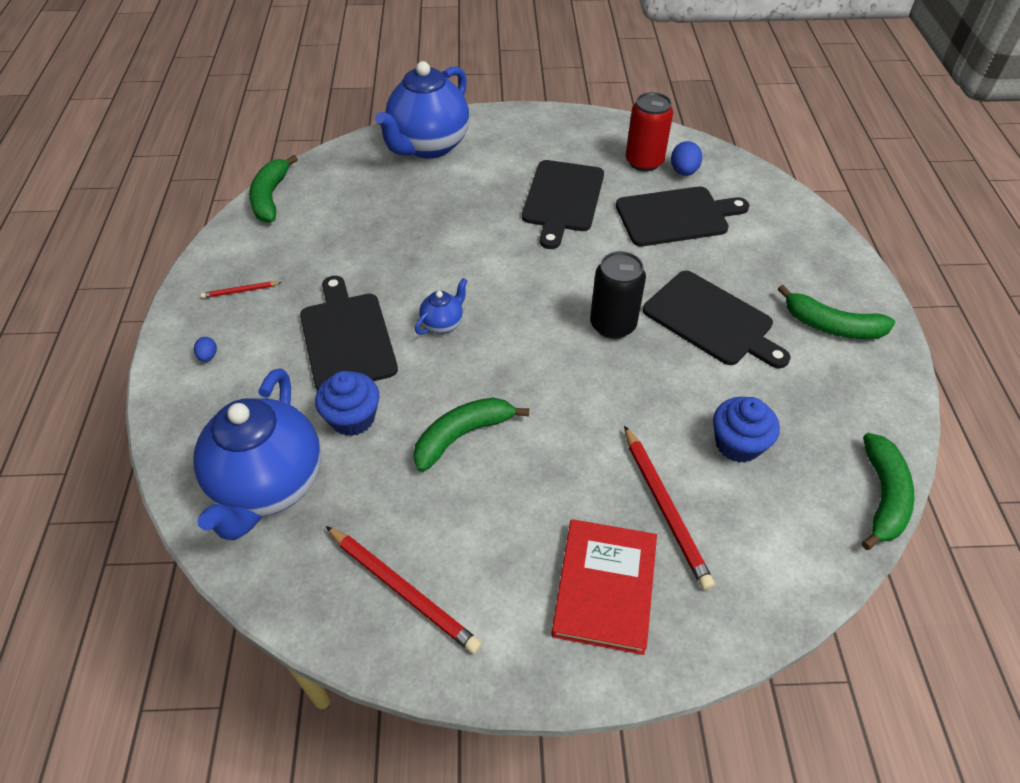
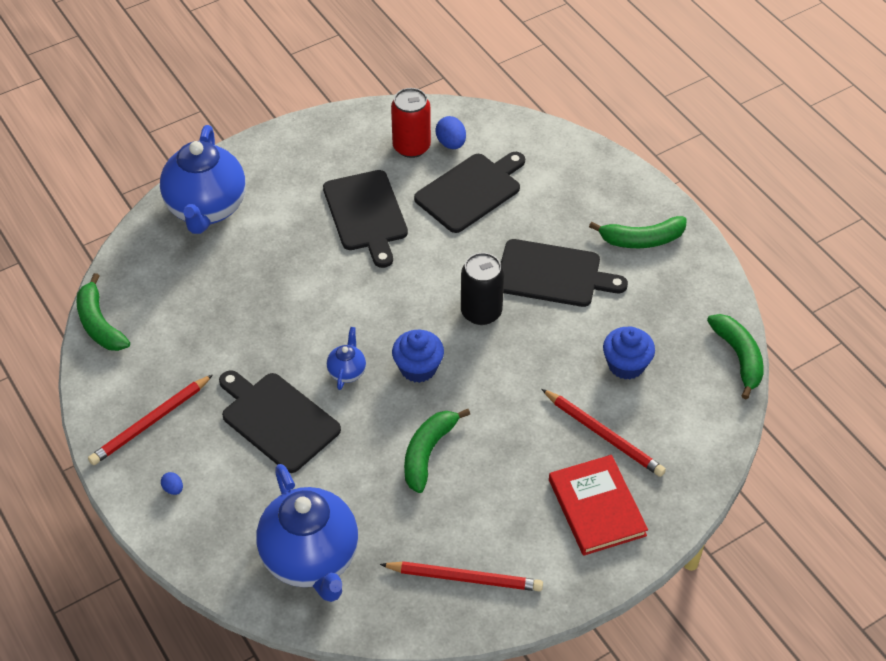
camera: 30 degrees left, 0 degrees up
(240, 291) = (151, 422): red pencil -> red pencil, size x1.98
(352, 418) = (334, 480): blue cupcake -> blue cupcake (418, 368)

